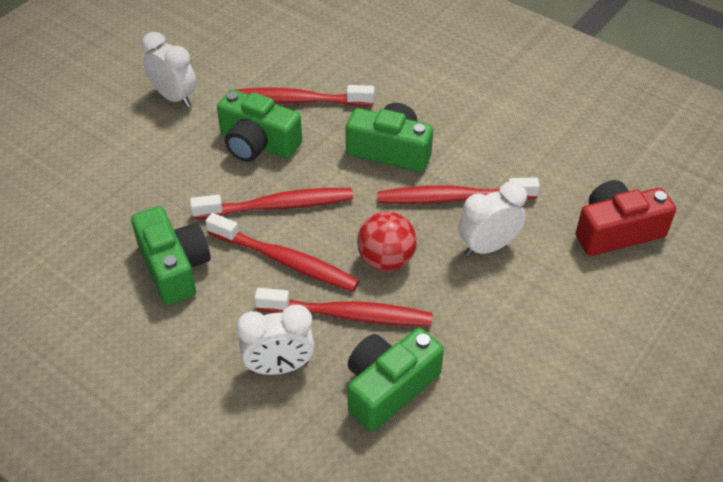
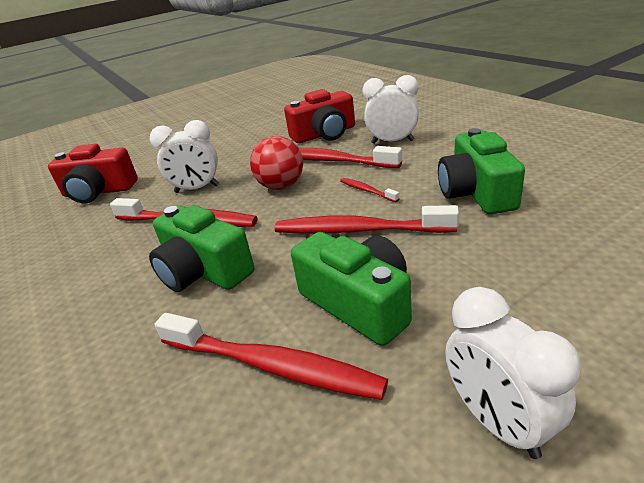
camera: 155 degrees left, 15 degrees down
(285, 260) = (367, 191): red toothbrush -> red toothbrush, size x0.47
(389, 387) = (324, 134): green camera -> red camera

